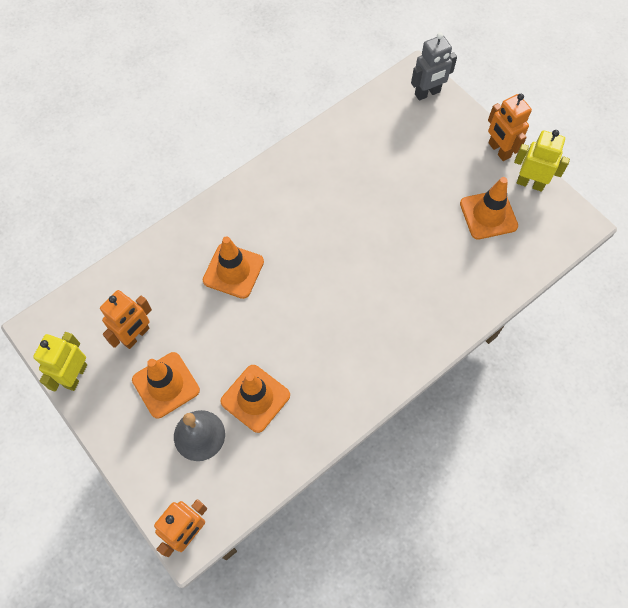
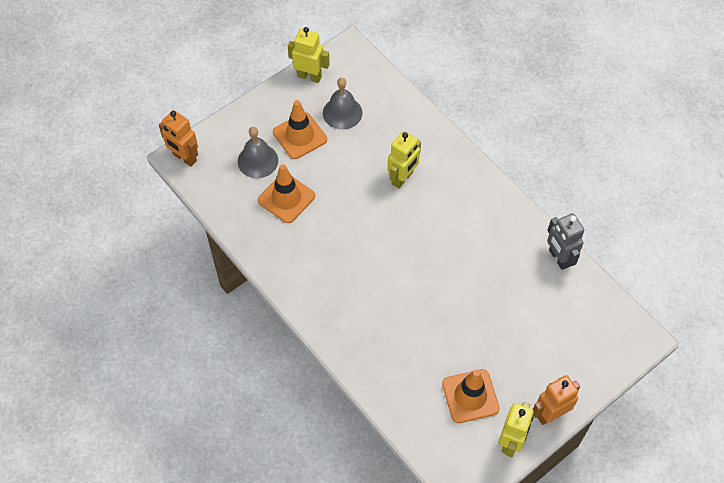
camera: 90 degrees right, 5 degrees down
(136, 336) = (342, 113): orange robot -> grey bell
(233, 271) = (402, 178): orange traffic cone -> yellow robot
(427, 93) = (618, 348): grey robot -> grey robot (558, 258)

